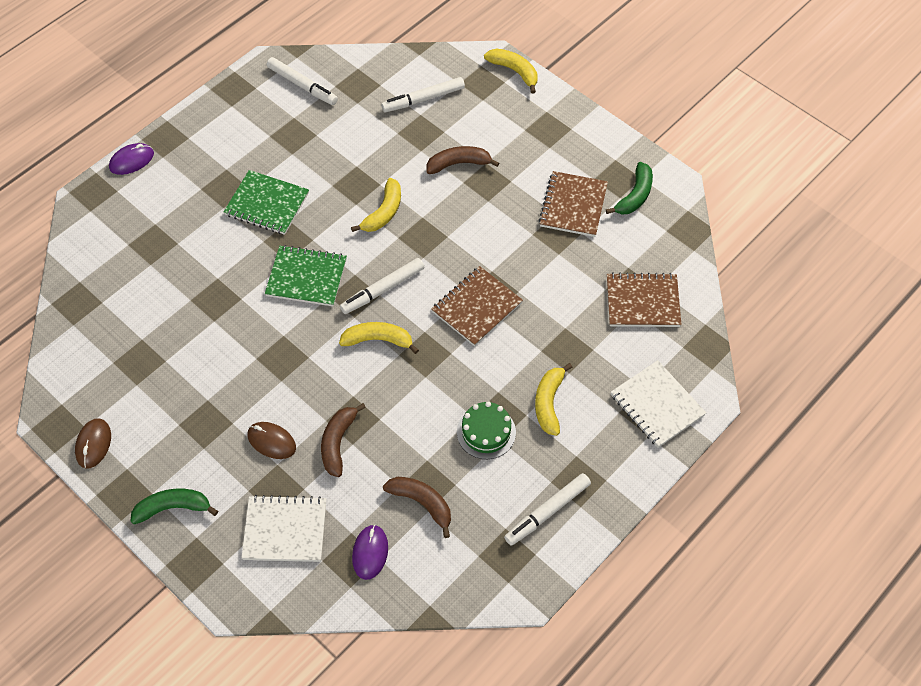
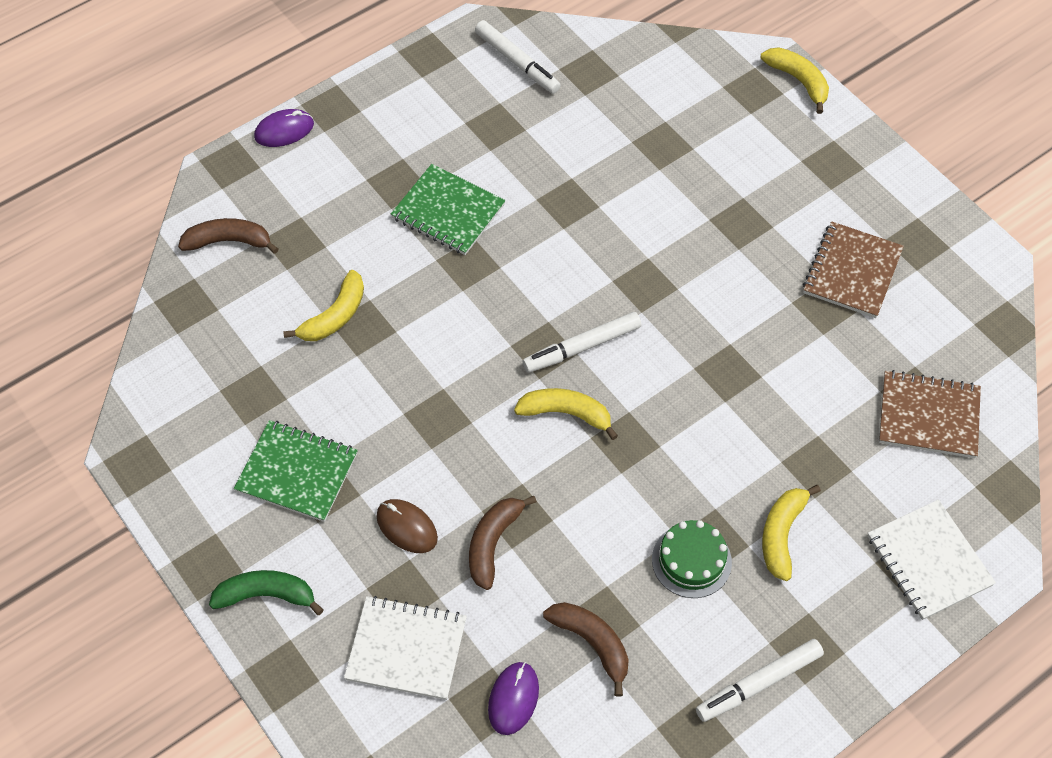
camera: 10 degrees right, 0 degrees up
(93, 444) = (178, 494): brown mouse -> none
(306, 277) = (484, 316): green notebook -> green notebook (297, 472)
(383, 212) = (598, 244): yellow banana -> yellow banana (335, 316)
(423, 99) = (672, 102): white marker -> none
(458, 164) = (706, 194): brown banana -> brown banana (228, 241)
(477, 307) = (703, 390): brown notebook -> none
(635, 195) = (937, 270): green banana -> none

